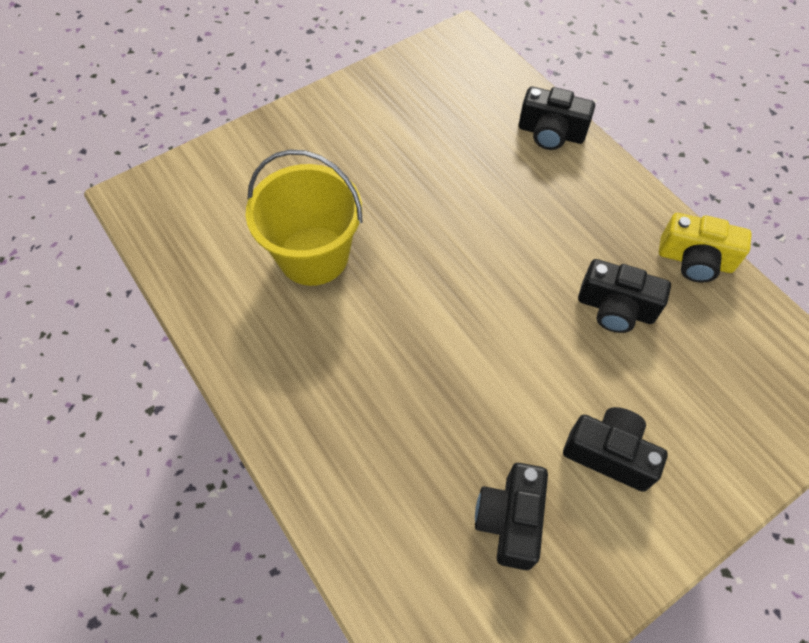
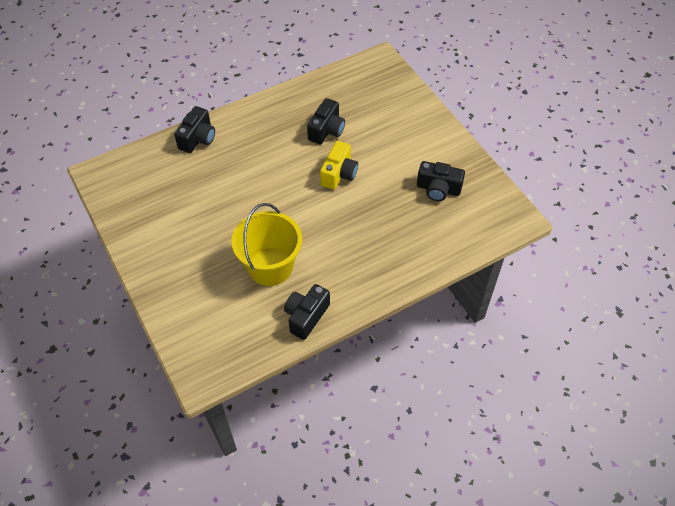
camera: 85 degrees left, 5 degrees down
(609, 454) = (407, 147): black camera -> black camera (306, 316)
(695, 260) = (301, 93): yellow camera -> yellow camera (339, 174)

